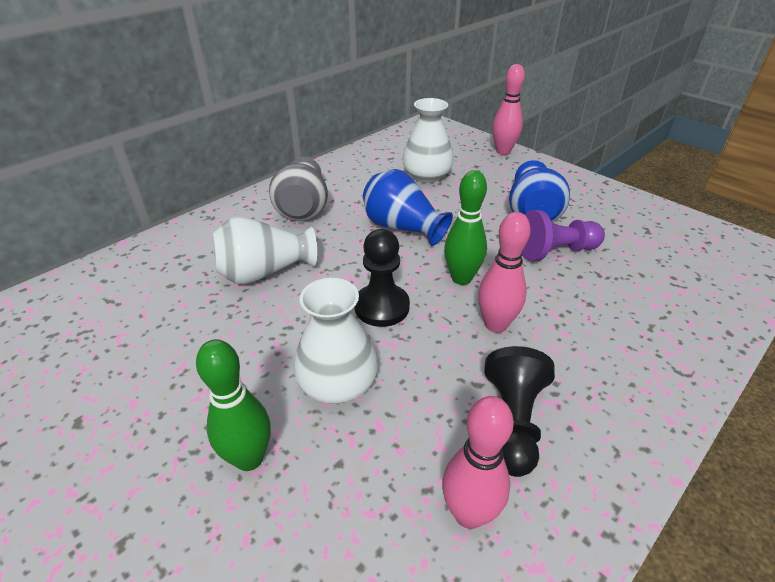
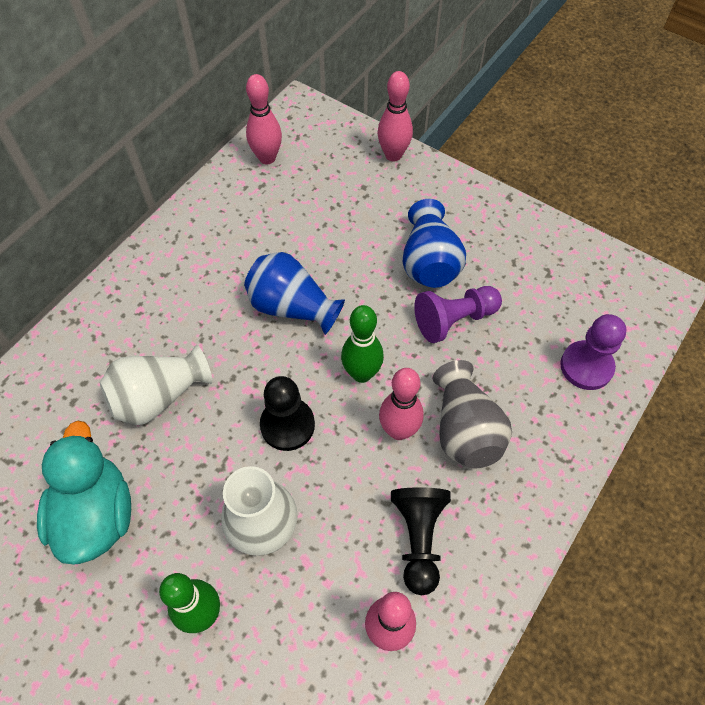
camera: 10 degrees left, 20 degrees up
(171, 352) = (96, 515): none -> turquoise duck
(303, 208) = (176, 291): grey vase -> grey vase (465, 430)
(398, 144) = (267, 158): none -> pink bowling pin
(427, 176) = (308, 214): white vase -> none
(697, 299) = (586, 366): none -> purple pawn

